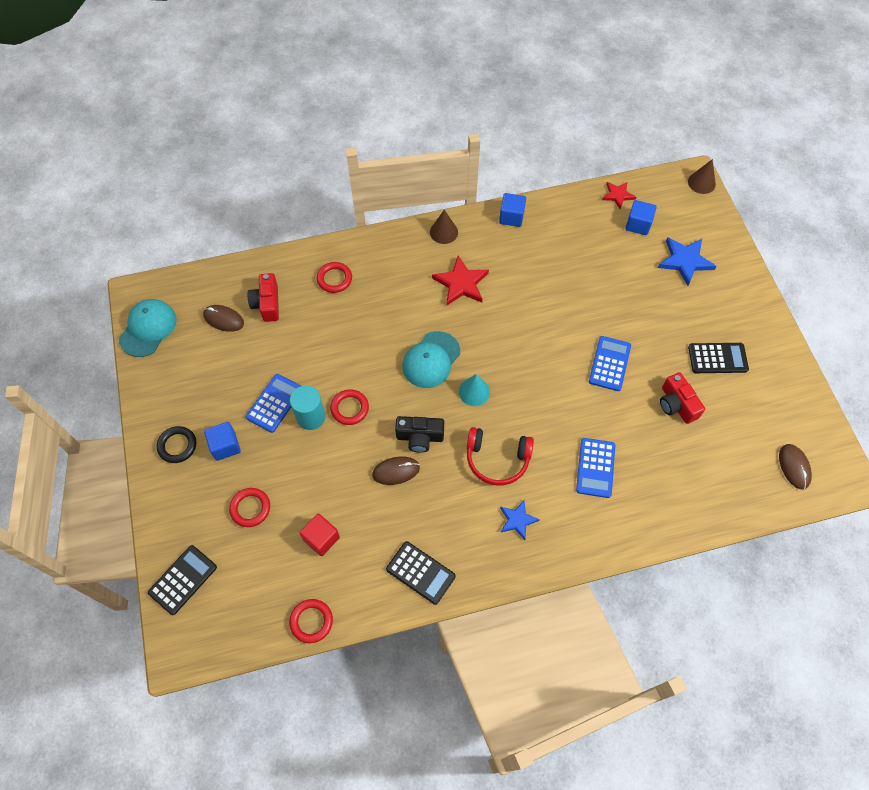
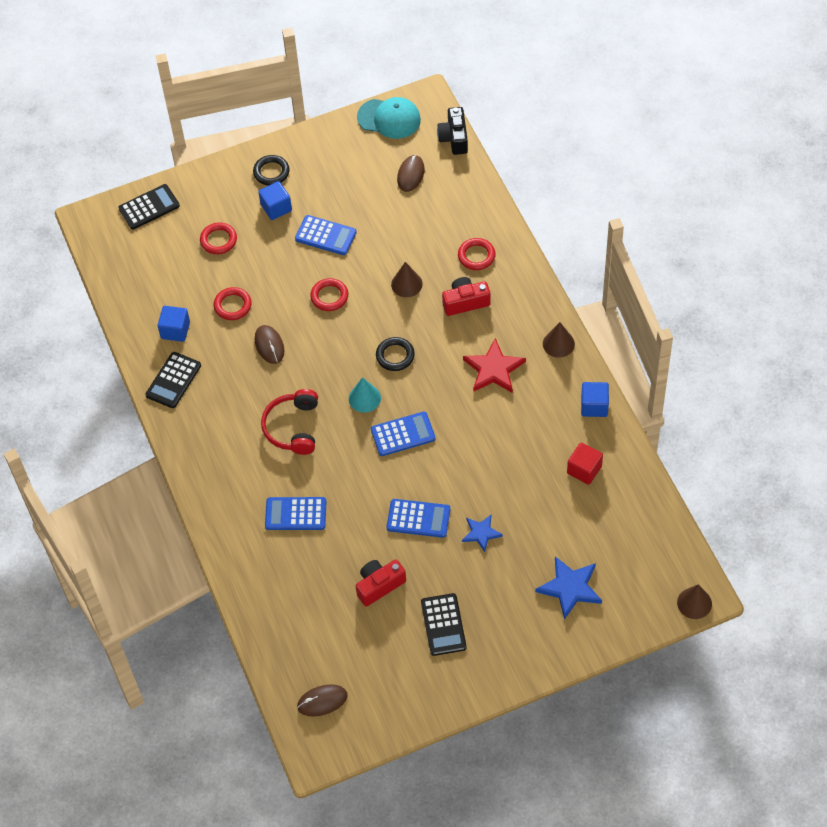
camera: 85 degrees right, 5 degrees down
(183, 580) = (149, 207): black calculator -> black calculator turned 60 degrees counterclockwise
(267, 304) = (435, 205): red camera -> red camera (465, 302)
(311, 417) = (316, 267): turquoise cylinder -> none
(311, 621) = (122, 306): red ring -> red ring (232, 305)
(321, 538) = (196, 299): red cube -> red cube (584, 470)
(351, 339) = (406, 284): none -> brown cone
(420, 437) = (307, 359): black camera -> black camera (454, 138)
(431, 360) = (395, 356): turquoise cap -> black ring
(517, 520) = (232, 452): blue star -> blue star (481, 533)
(519, 364) = (403, 434): none -> blue calculator
(618, 195) = (652, 512): red star -> none
(638, 225) = (612, 536): blue cube -> blue cube (175, 330)

